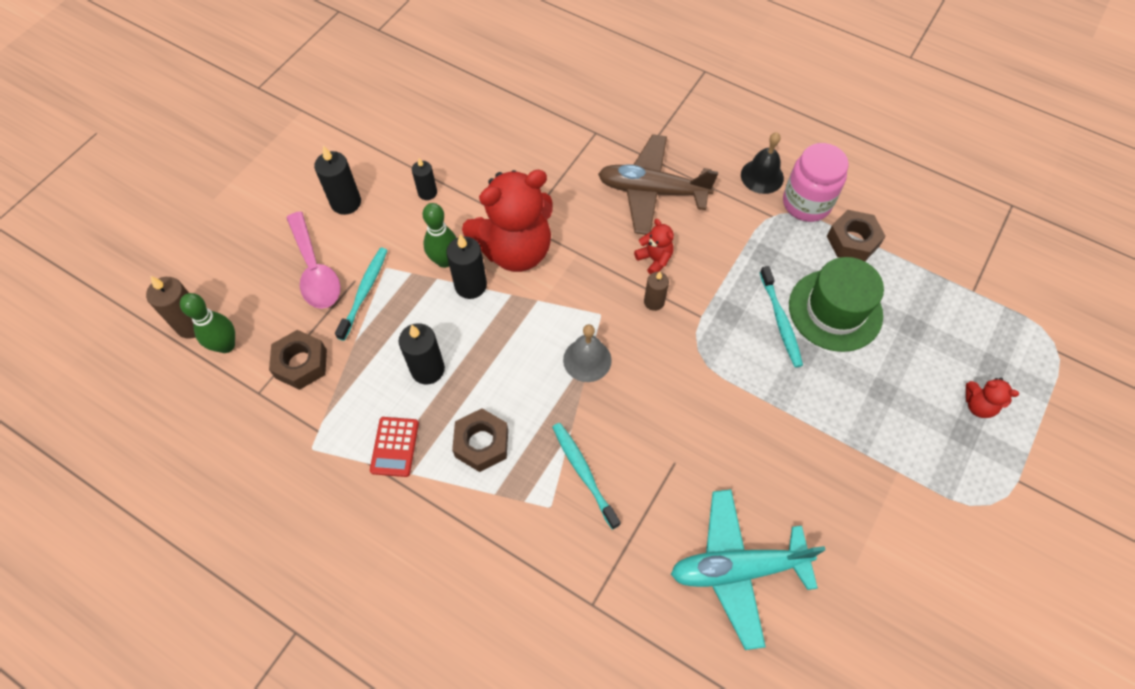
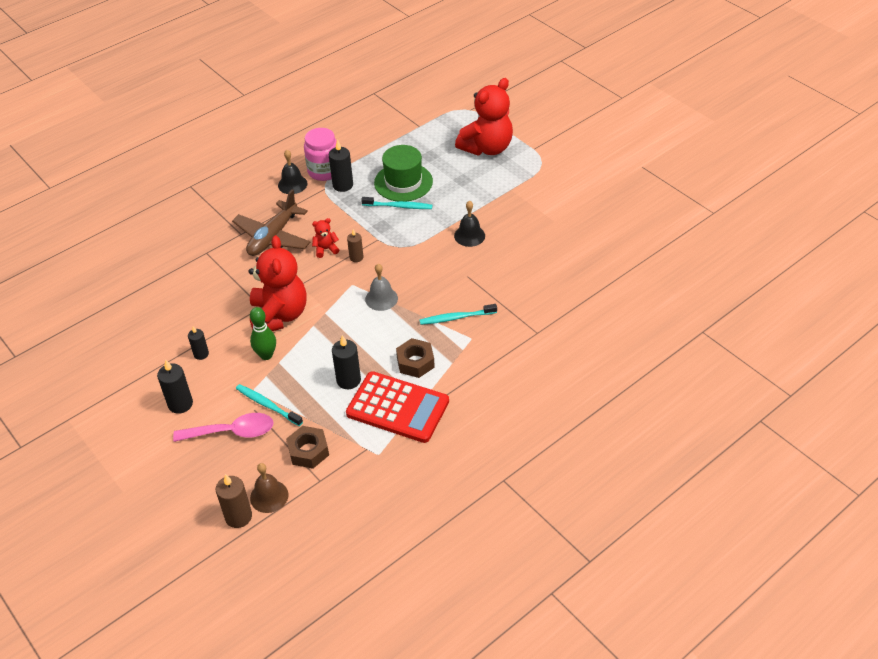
camera: 70 degrees left, 15 degrees down
(226, 345) = (269, 496): green bowling pin -> brown bell
(394, 447) = (397, 408): red calculator -> red calculator, size x2.14
(470, 285) = (294, 345): black candle -> black candle (343, 185)
(737, 569) = (539, 267): turquoise plane -> none
(762, 440) = (469, 235): none -> black bell
(852, 241) = (361, 161): brown nut -> none
(978, 405) = (487, 148): red teddy bear -> red teddy bear, size x2.36

